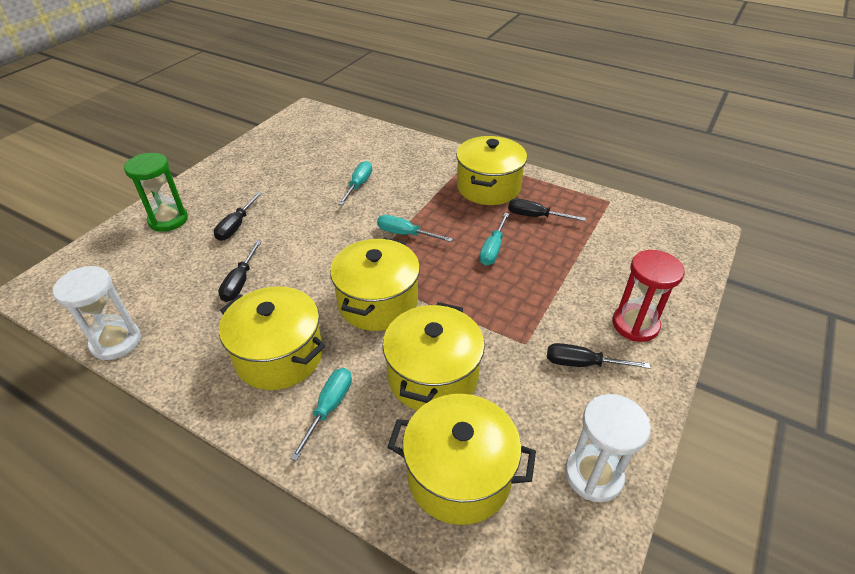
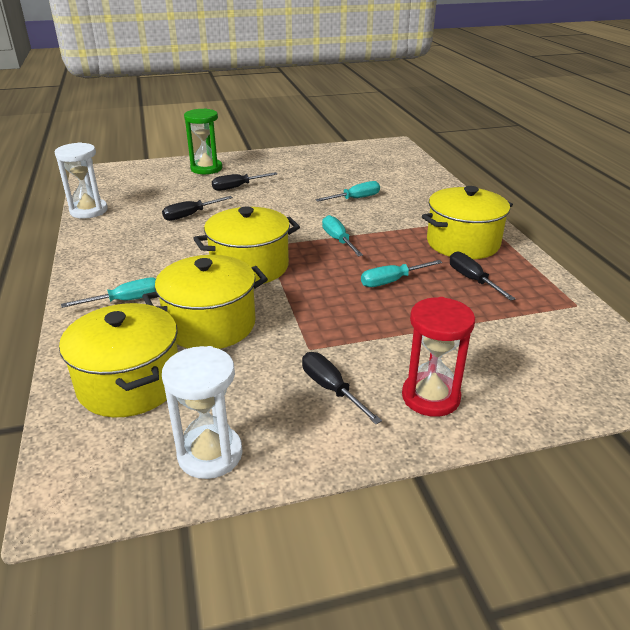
camera: 45 degrees right, 10 degrees down
(279, 355) = (147, 260): yellow pot -> none

